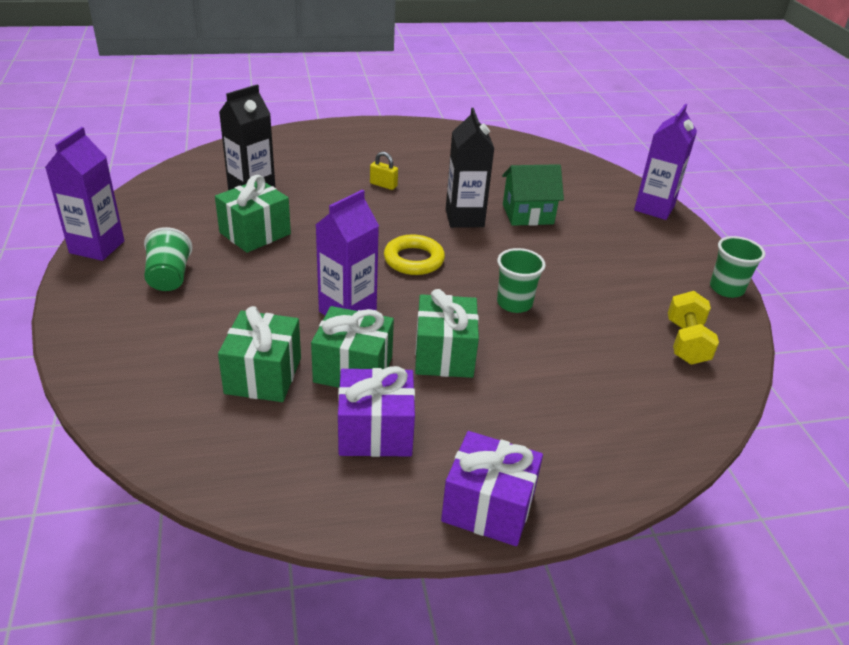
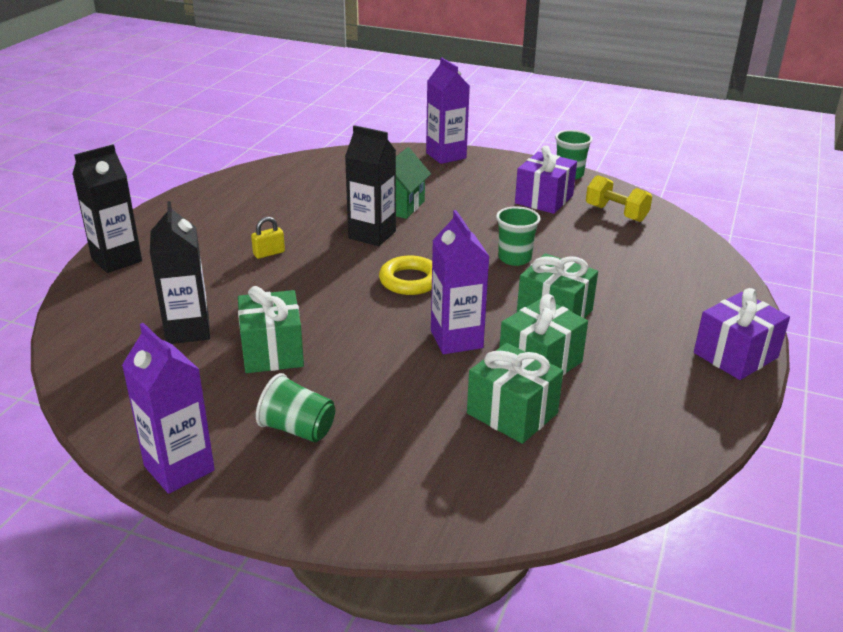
camera: 55 degrees left, 5 degrees down
(311, 135) = (116, 260): none -> black carton
(375, 432) = (626, 377): purple gift -> purple gift (544, 199)

